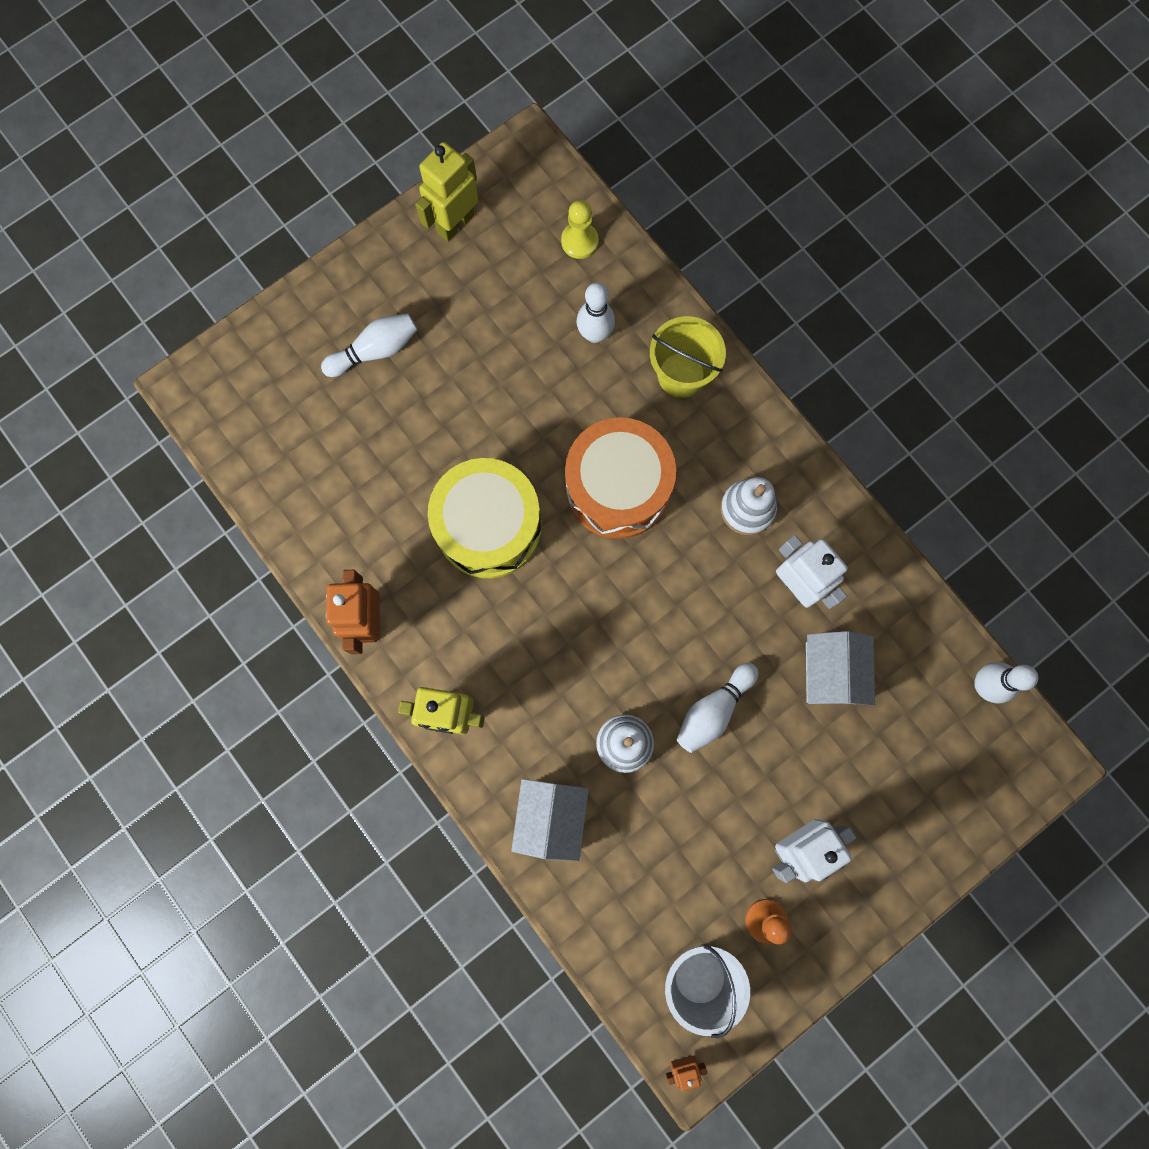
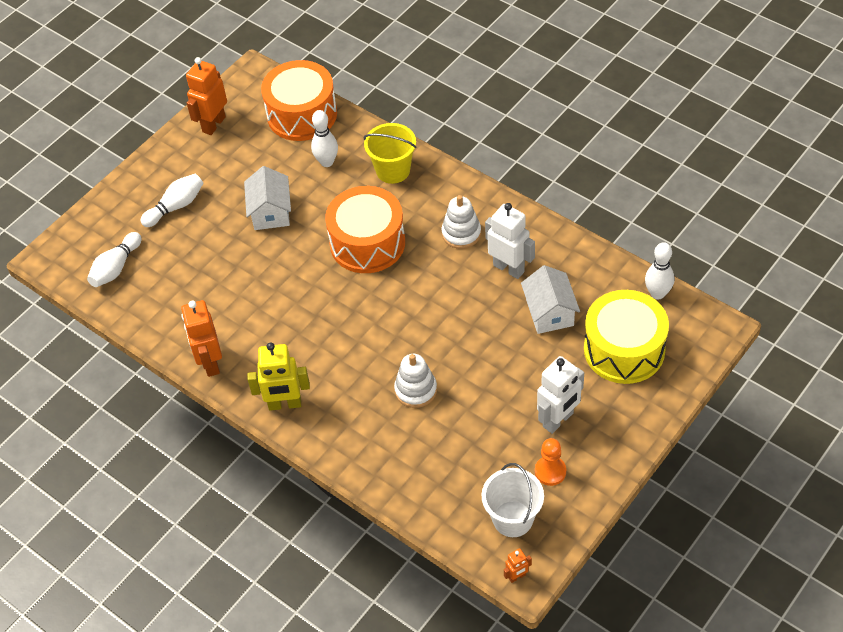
camera: 10 degrees left, 25 degrees down
(455, 223) = (213, 124): yellow robot -> orange robot
(488, 526) = (282, 287): yellow drum -> yellow drum (624, 349)
(551, 817) = (375, 448): white house -> white house (271, 212)
(579, 241) = (302, 114): yellow pawn -> orange drum
(713, 710) = (473, 354): white bowling pin -> white bowling pin (116, 267)

